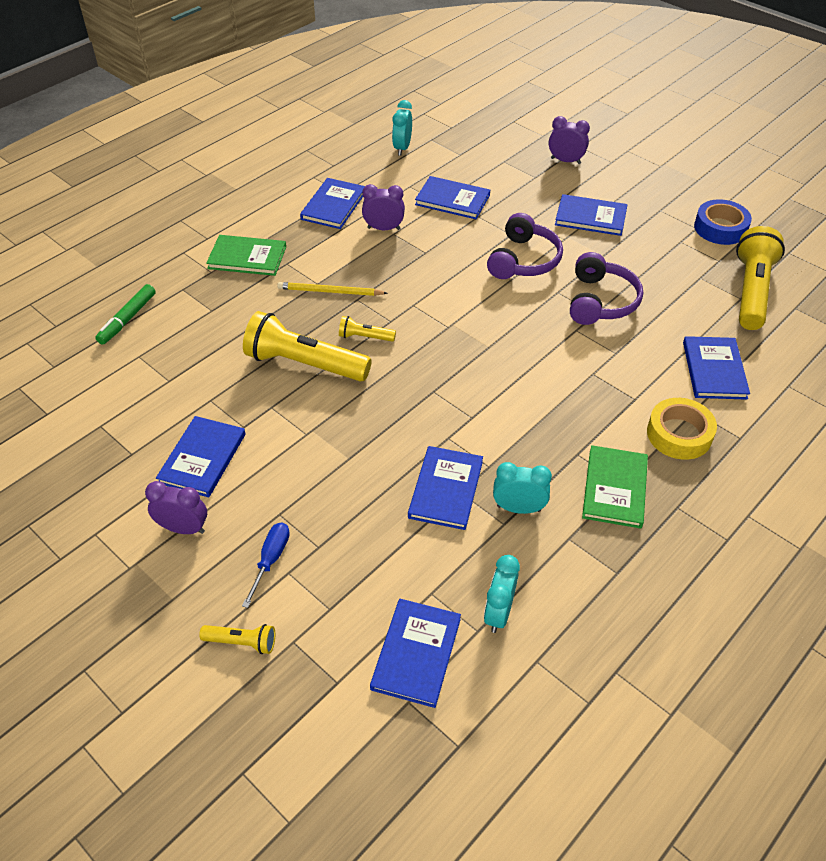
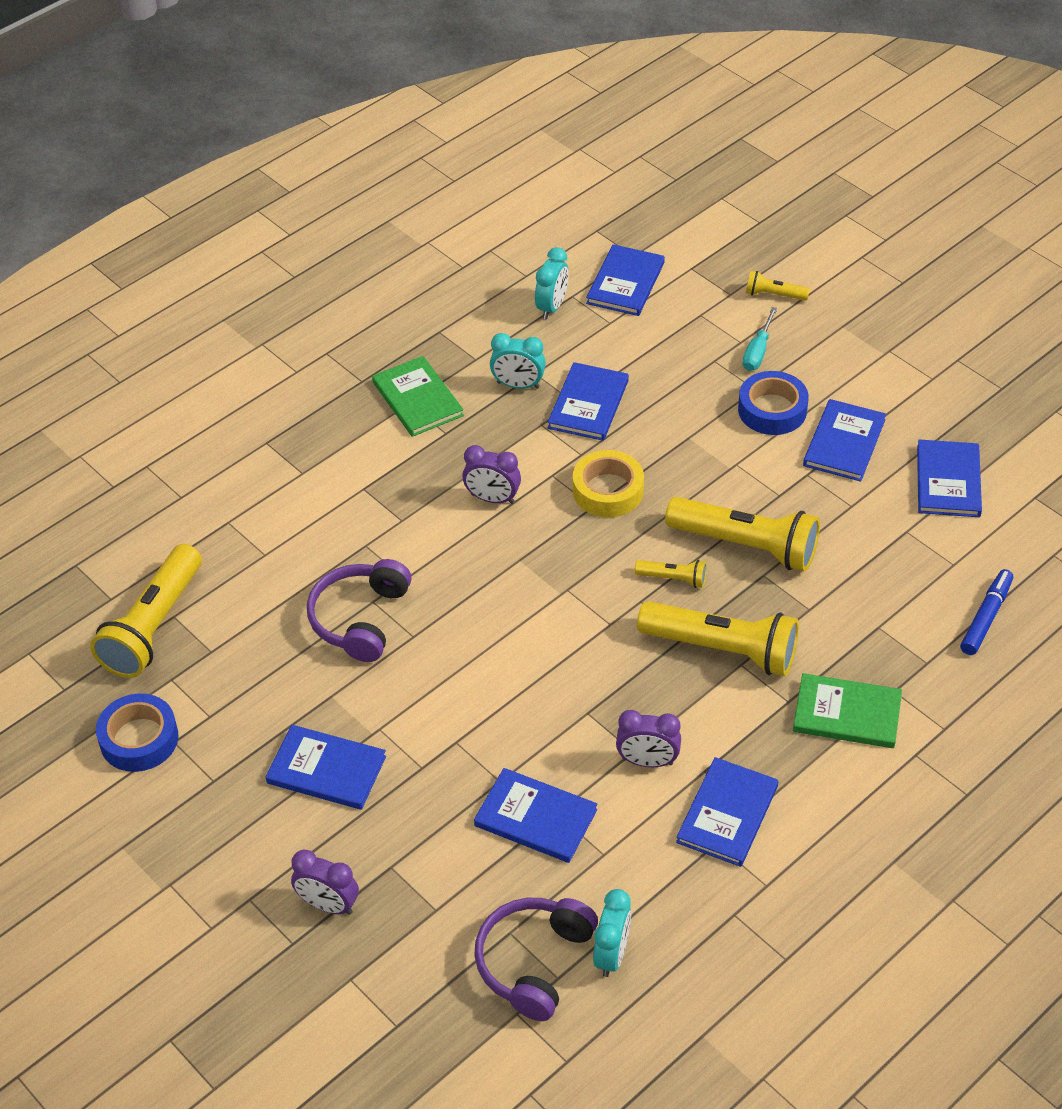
camera: 175 degrees left, 0 degrees up
(127, 319) = (986, 617): green marker -> blue marker
(183, 528) = (847, 380): purple clock -> purple clock (492, 498)
(265, 490) = (772, 410): none -> blue tape
(271, 560) = (757, 352): blue screwdriver -> turquoise screwdriver
(330, 291) = (722, 649): yellow pencil -> yellow flashlight
(523, 260) = (447, 692): purple headphones -> purple headphones (534, 962)
(615, 488) = (417, 399): green book -> green book turned 45 degrees counterclockwise
(679, 434) = (330, 448): yellow tape -> yellow tape (608, 490)
(714, 370) = (257, 519): blue book -> blue book (948, 481)

